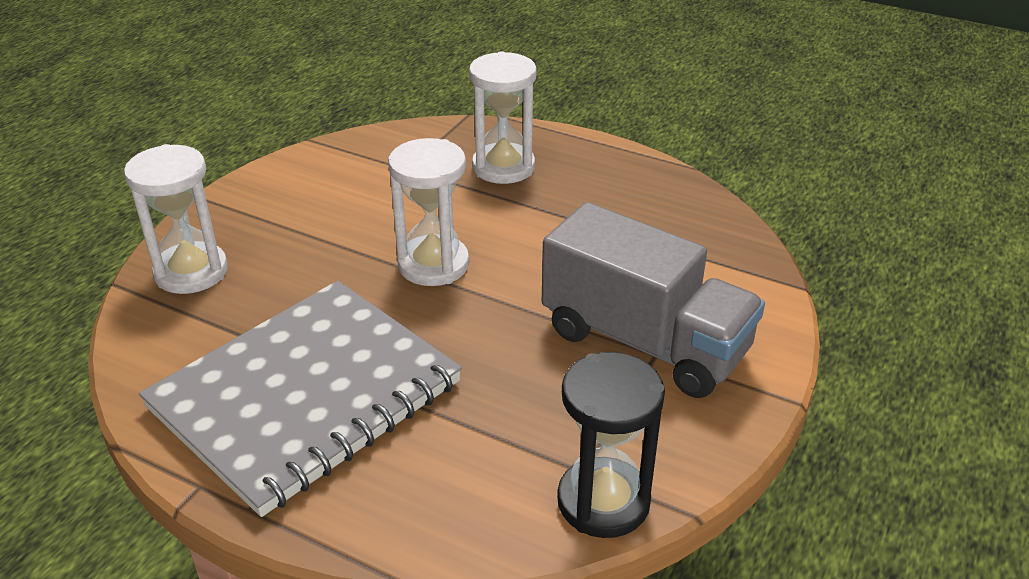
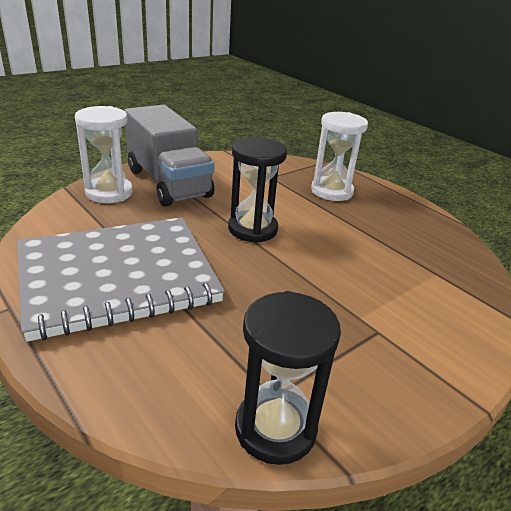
camera: 20 degrees right, 5 degrees down
(433, 264) = (252, 229): white hourglass -> black hourglass
(644, 342) = (373, 320): grey truck -> grey truck (168, 183)

